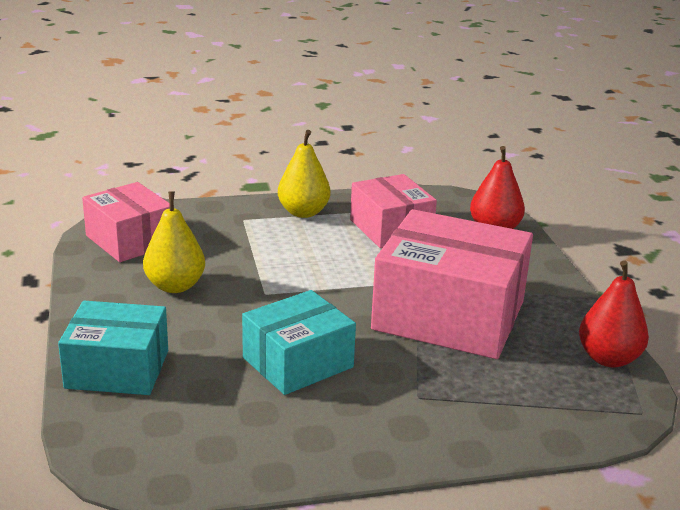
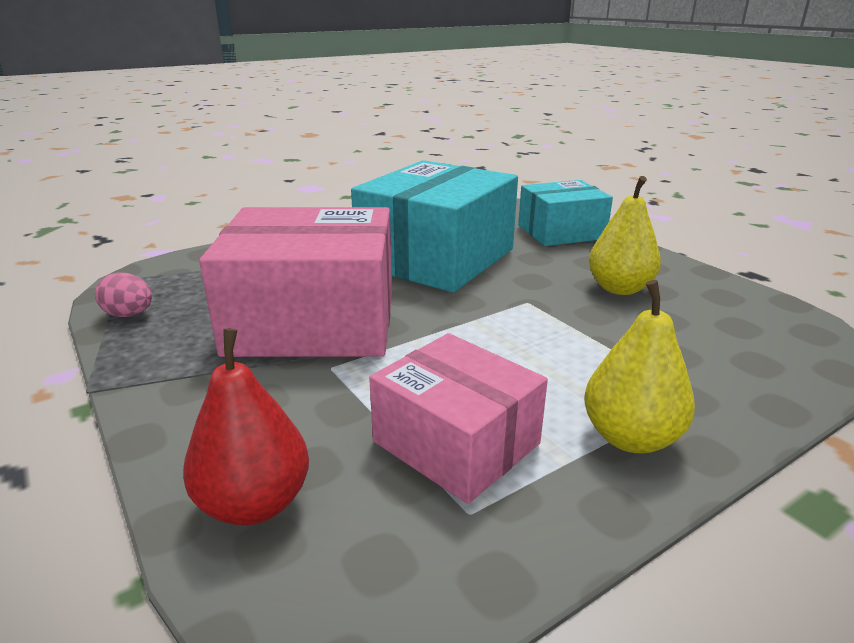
camera: 160 degrees right, 0 degrees up
(130, 240) = (755, 323): pink box -> none
(297, 362) = (436, 258): turquoise box -> turquoise box, size x1.65
(608, 358) = (129, 315): red pear -> pink egg

